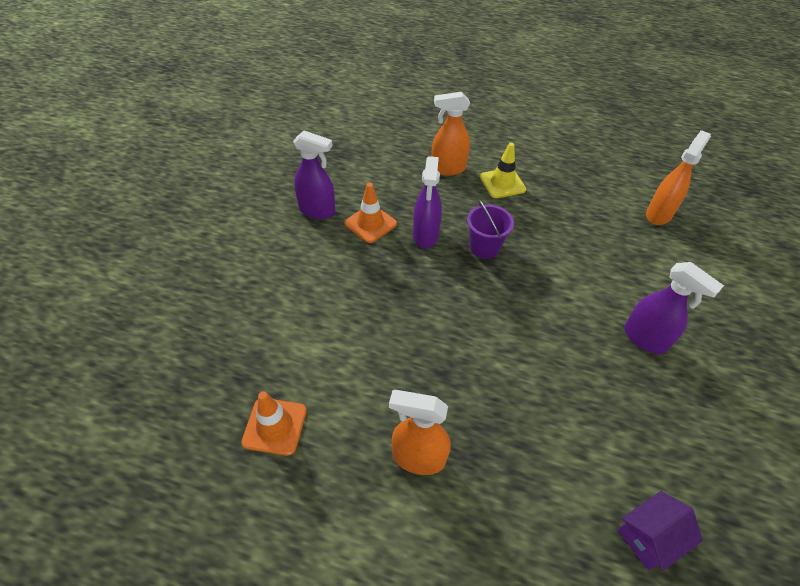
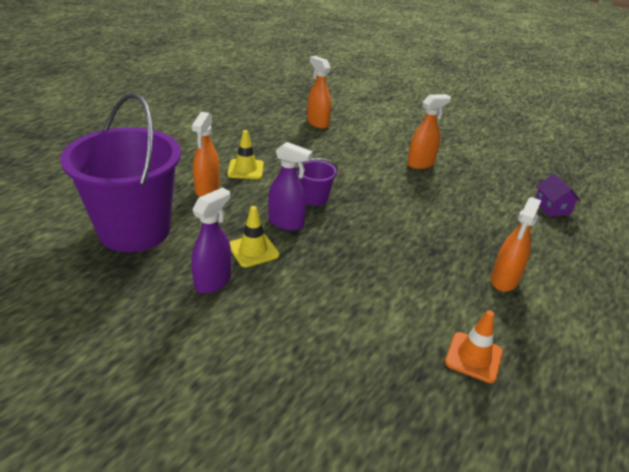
camera: 75 degrees left, 15 degrees down
(363, 148) = (134, 230): none -> purple bucket
(370, 224) = (253, 250): orange traffic cone -> yellow traffic cone
(645, 339) = (421, 164): purple spray bottle -> orange spray bottle

